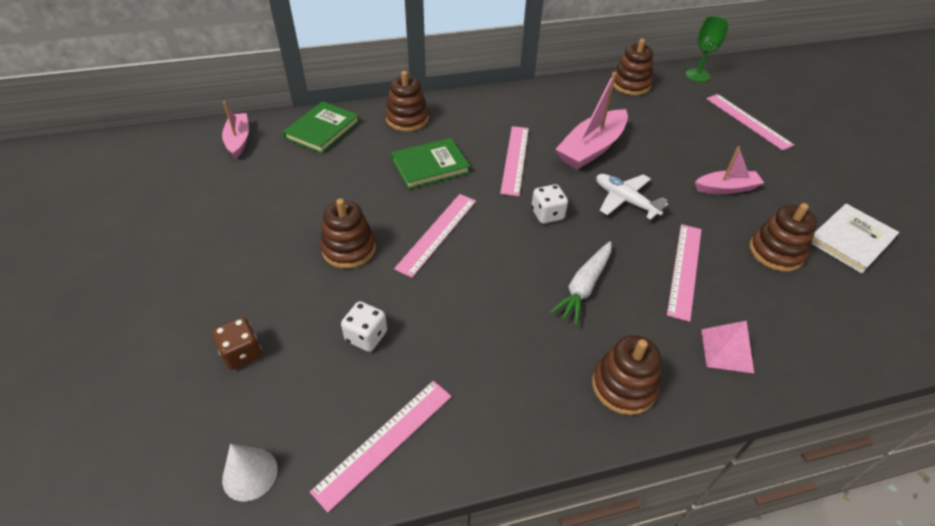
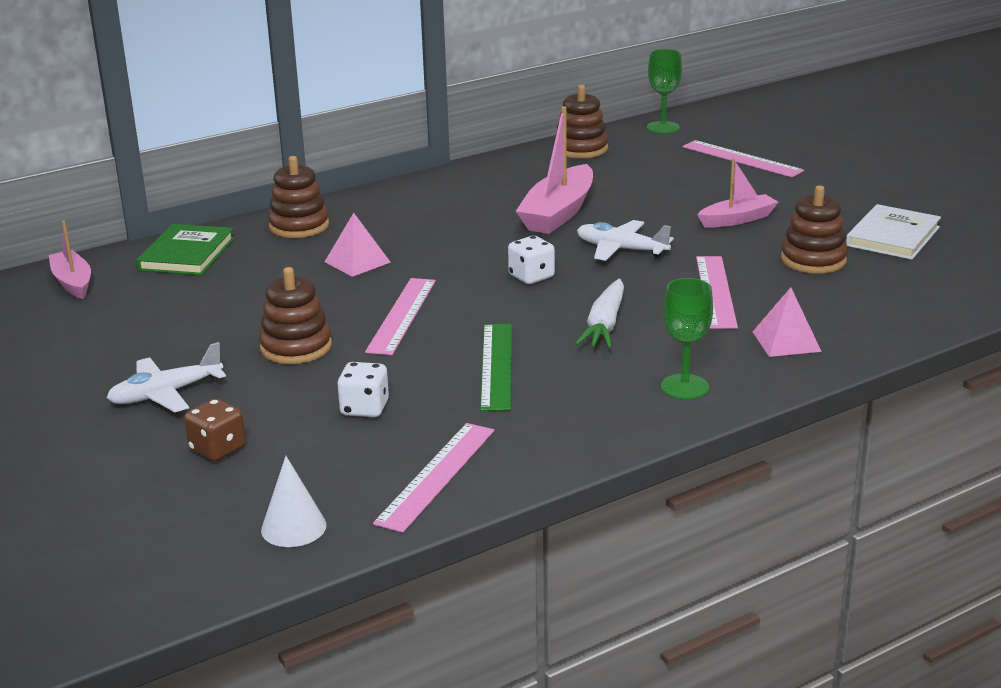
camera: 15 degrees left, 20 degrees down
(238, 276) = (165, 394): none -> white plane
(430, 166) = (357, 262): green book -> pink pyramid
(483, 313) = (496, 366): none -> green ruler
(515, 159) = (465, 238): pink ruler -> none
(623, 386) = (684, 387): brown stacking toy -> green goblet

